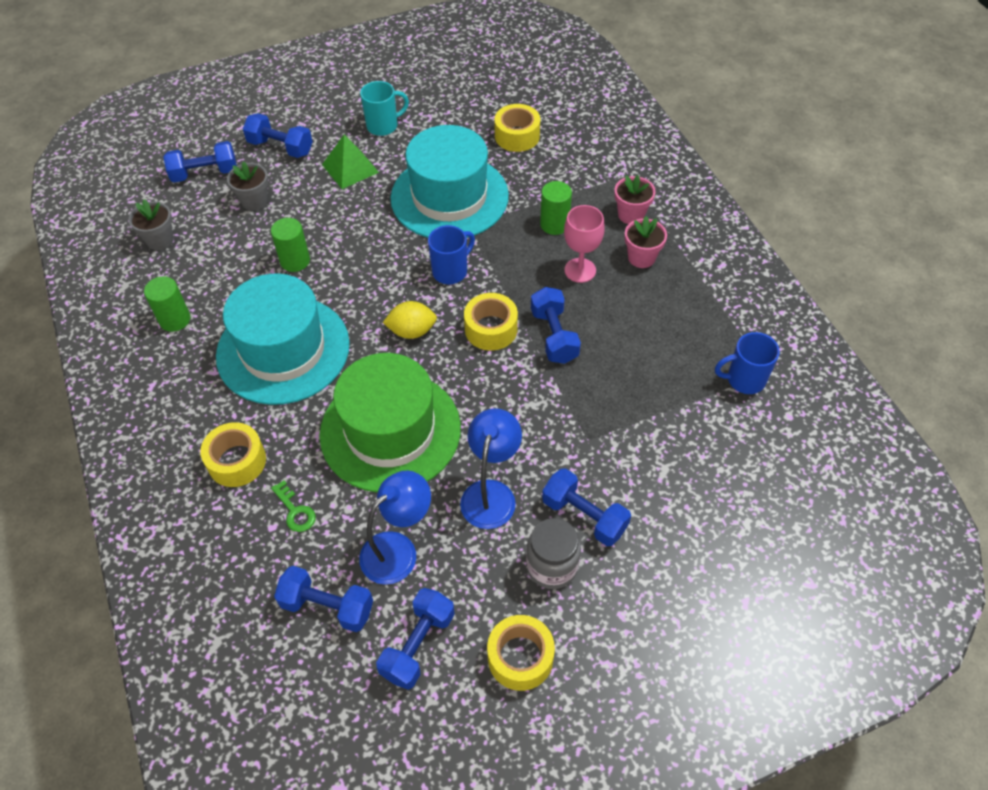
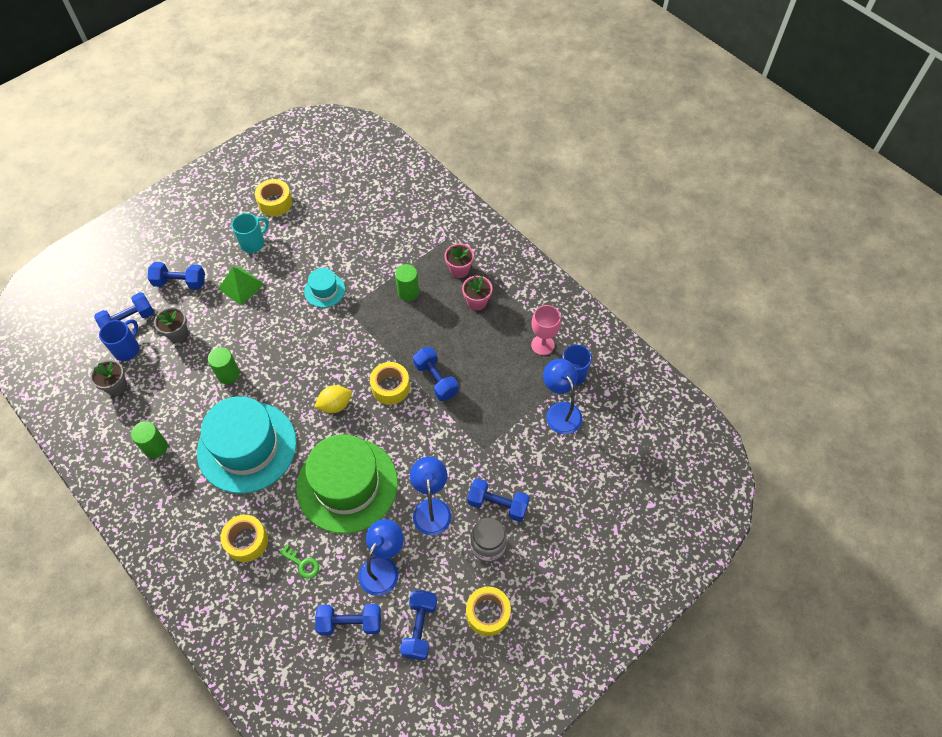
camera: 20 degrees left, 5 degrees up
(449, 197) = (324, 290): turquoise hat -> turquoise hat, size x0.46
(451, 271) = (346, 350): blue mug -> blue mug (127, 349)
(517, 136) = (357, 226): yellow tape -> yellow tape (275, 203)
(580, 270) = (437, 324): pink goblet -> pink goblet (542, 345)
(713, 421) = (560, 411): none -> blue lamp

